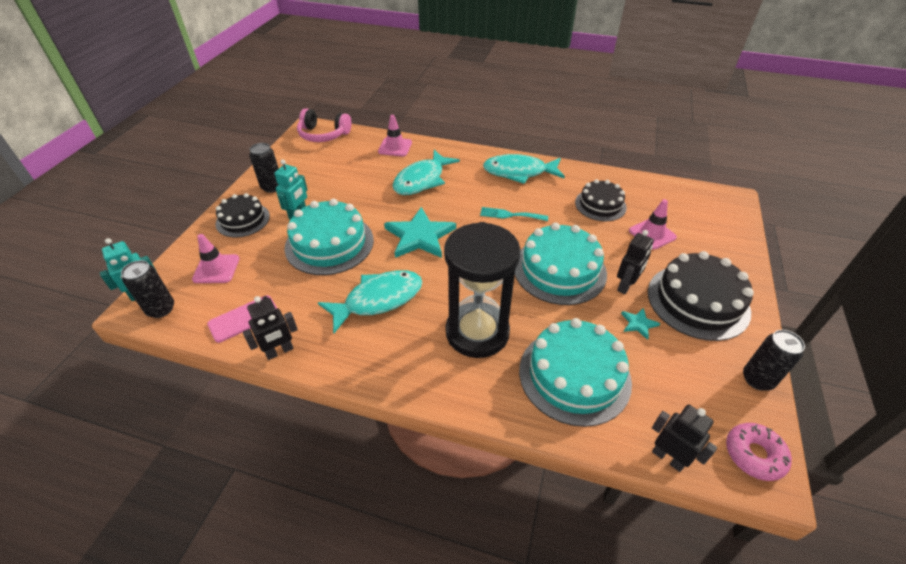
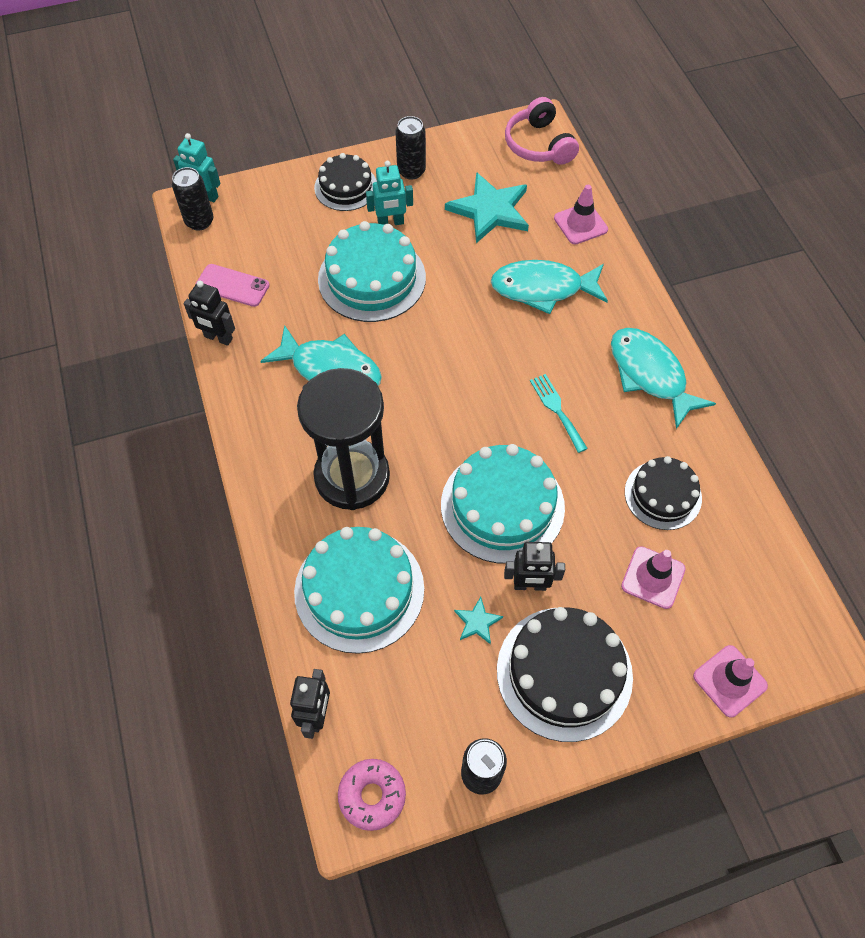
camera: 55 degrees right, 15 degrees up
(216, 269) = (270, 220): pink traffic cone -> pink traffic cone (729, 681)
(419, 236) = (447, 346): turquoise star -> turquoise star (490, 210)

